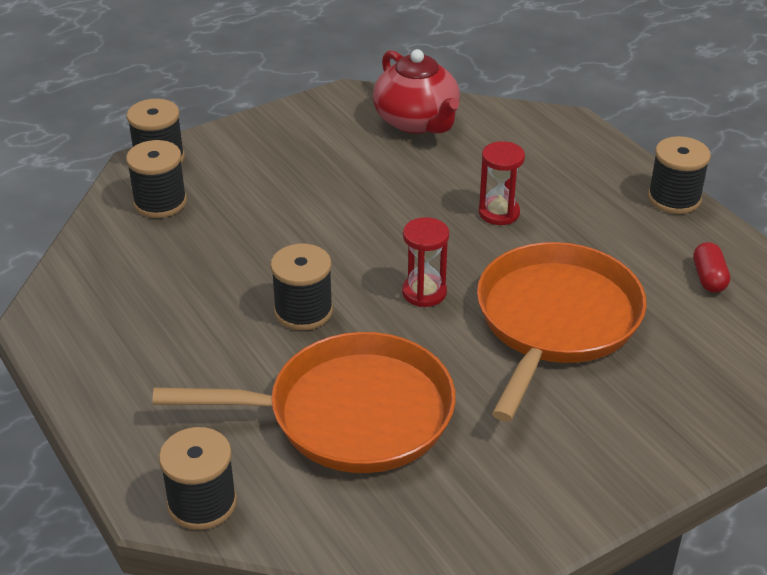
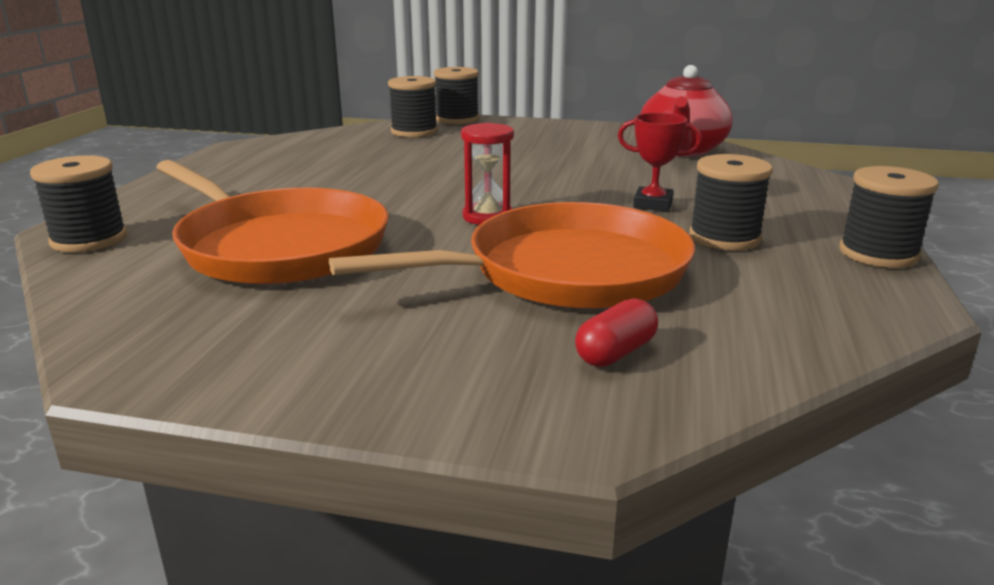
camera: 45 degrees right, 15 degrees down
(303, 311) = (380, 193): black spool -> black spool (724, 237)
(499, 213) = (653, 204): red hourglass -> red trophy
(709, 278) = (815, 314): red capsule -> red capsule (615, 353)

